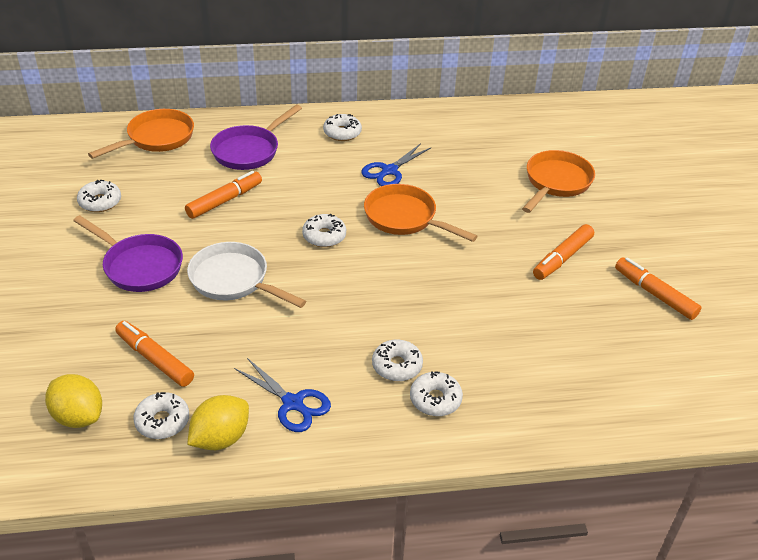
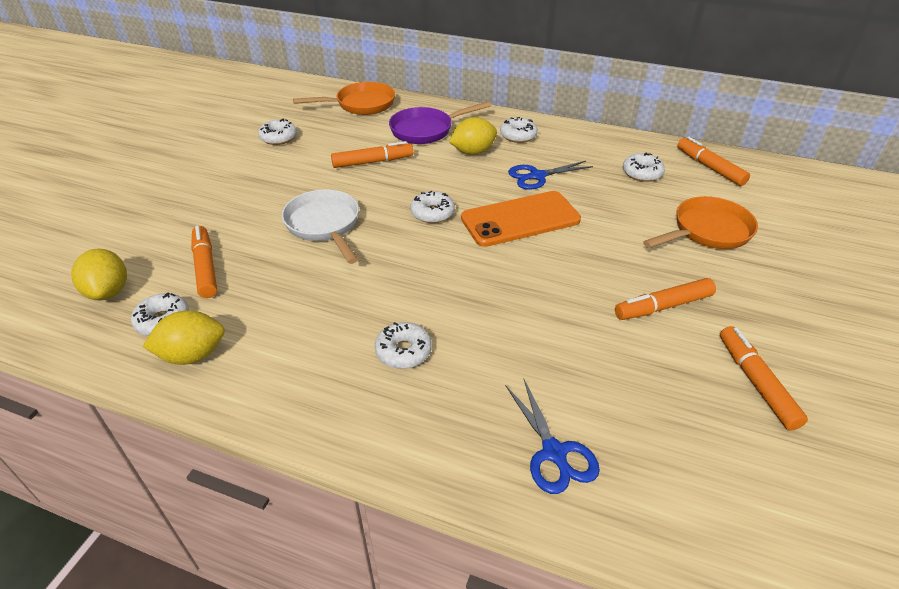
camera: 30 degrees right, 0 degrees up
(139, 266) = (262, 191): purple pan -> none
(293, 403) = (279, 349): blue scissors -> blue scissors (554, 453)
(313, 162) = (473, 152): none -> yellow lemon
(405, 218) = (520, 219): orange pan -> orange phone
(435, 399) = (414, 400): white donut -> white donut (642, 173)
(523, 121) = (709, 167): none -> orange marker

